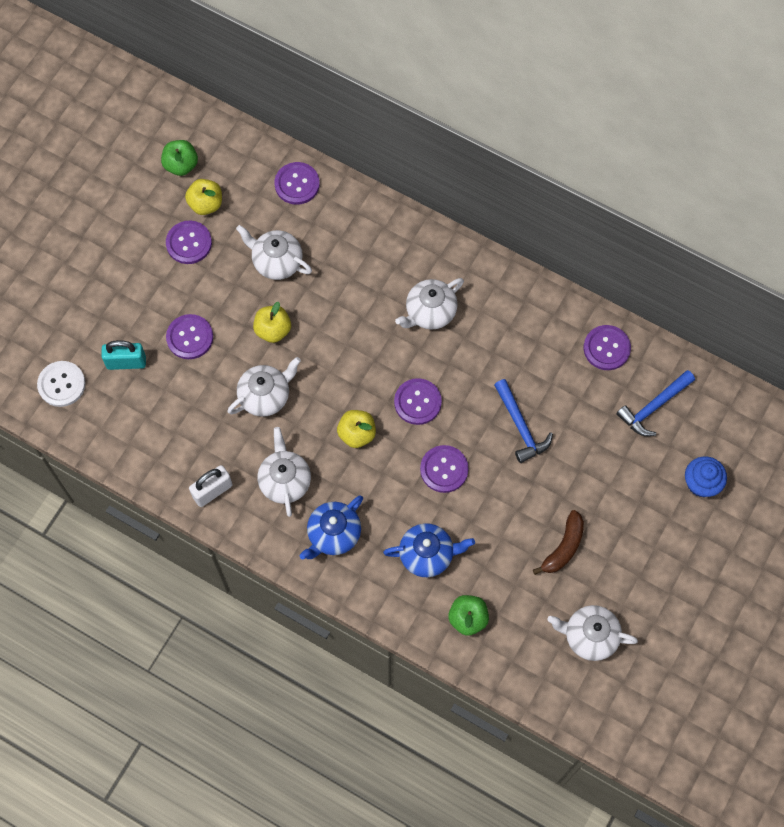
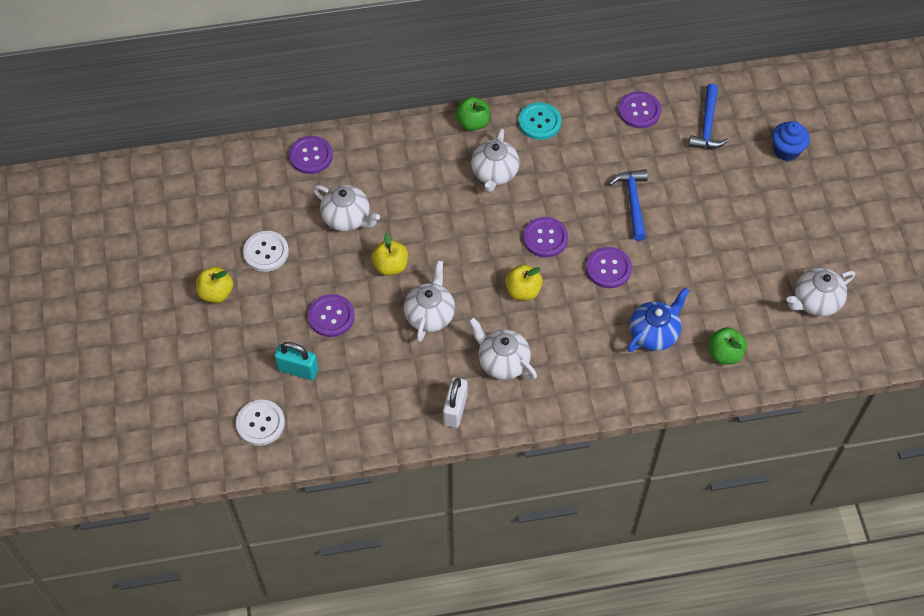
camera: 40 degrees left, 10 degrees down
(126, 362) = (298, 370): turquoise padlock -> turquoise padlock turned 60 degrees clockwise
(181, 165) = (206, 203): green apple -> green apple (473, 123)
(189, 243) = (266, 252): purple button -> white button
(206, 204) = (253, 216): yellow apple -> yellow apple (216, 293)
(276, 262) = (347, 218): white teapot -> white teapot turned 135 degrees counterclockwise
(333, 534) = (574, 371): blue teapot -> none
(511, 294) = (539, 122): none -> turquoise button
(521, 426) = (632, 202): blue hammer -> blue hammer turned 120 degrees counterclockwise
(563, 547) = (740, 257): brown banana -> none

